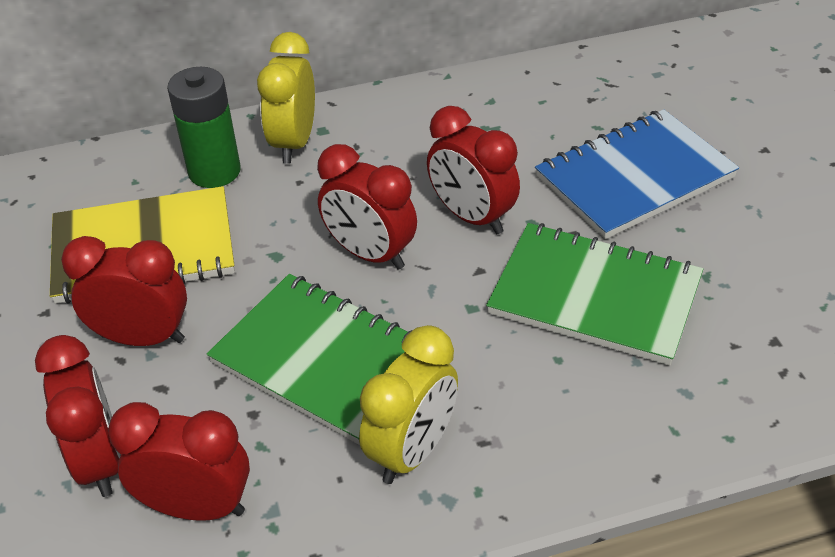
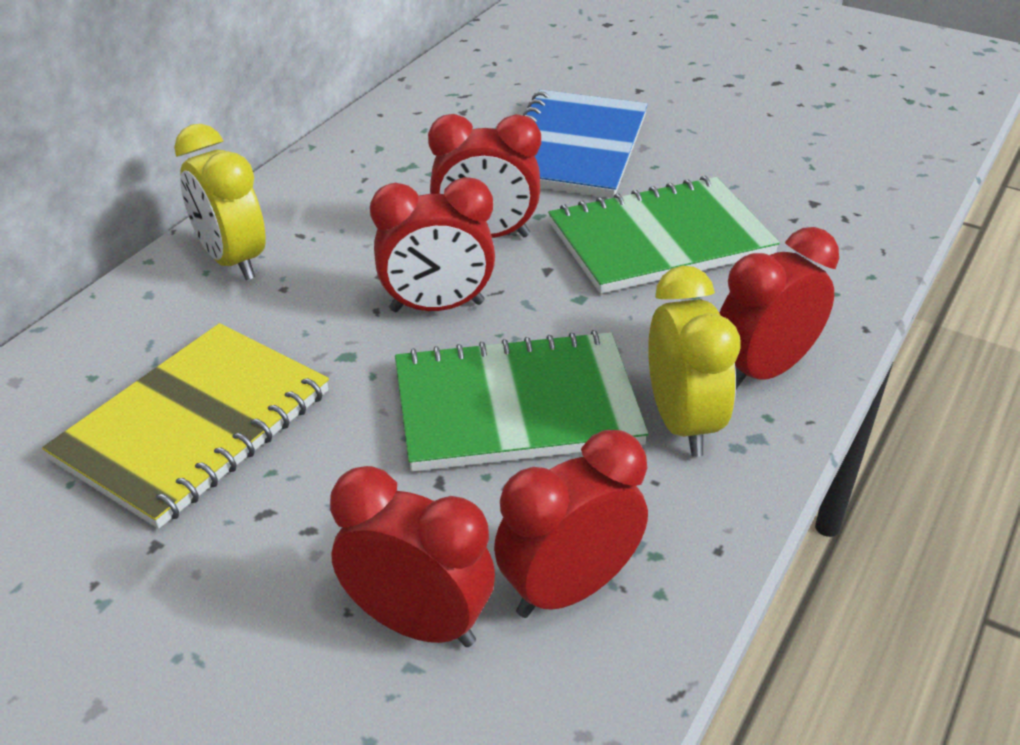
camera: 45 degrees left, 5 degrees down
(143, 338) = (307, 497): red clock -> red clock (763, 370)
(214, 171) = (177, 323): green battery -> none

